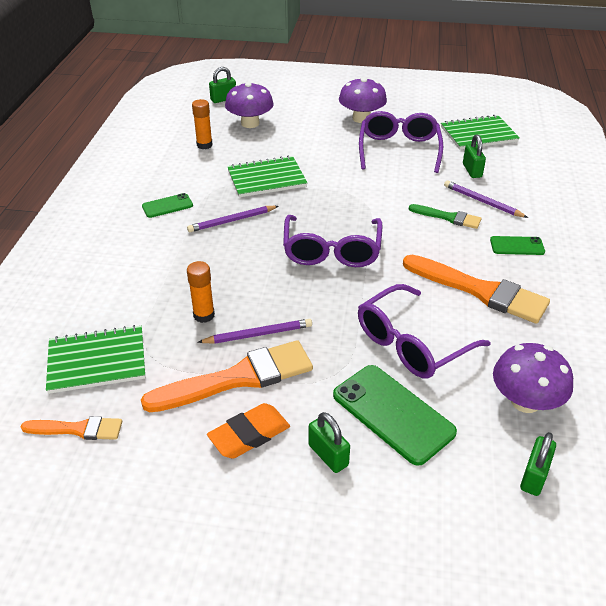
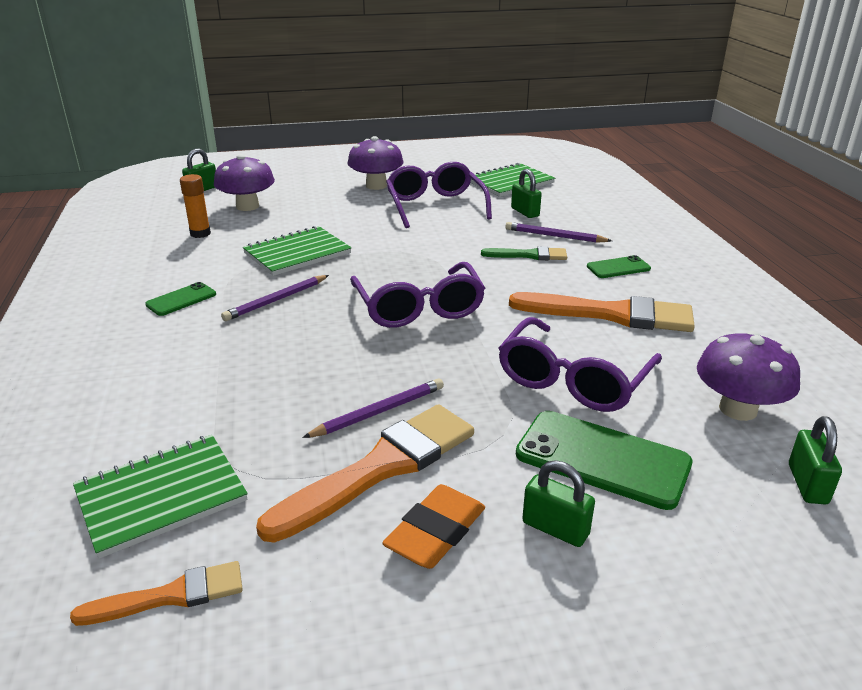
camera: 20 degrees left, 10 degrees down
(204, 315) = (293, 406): orange glue stick -> none

